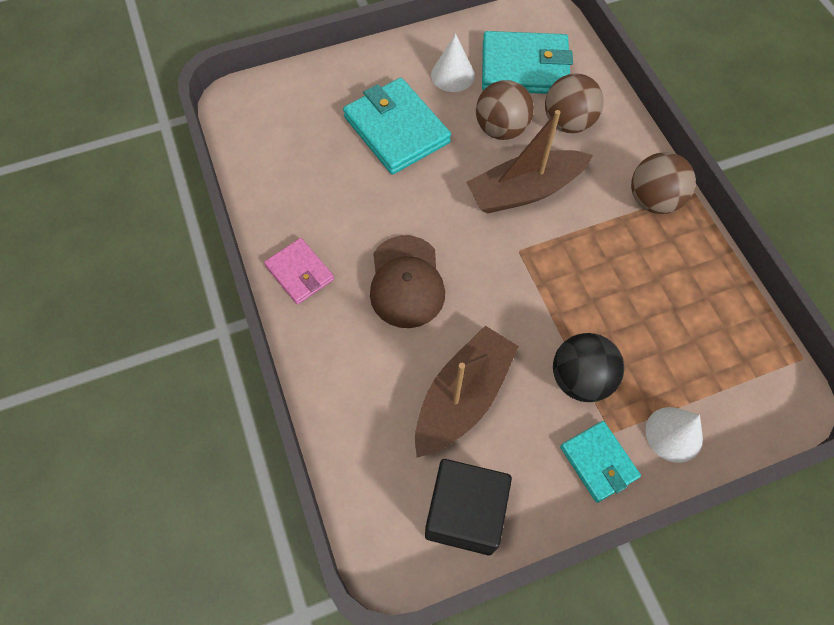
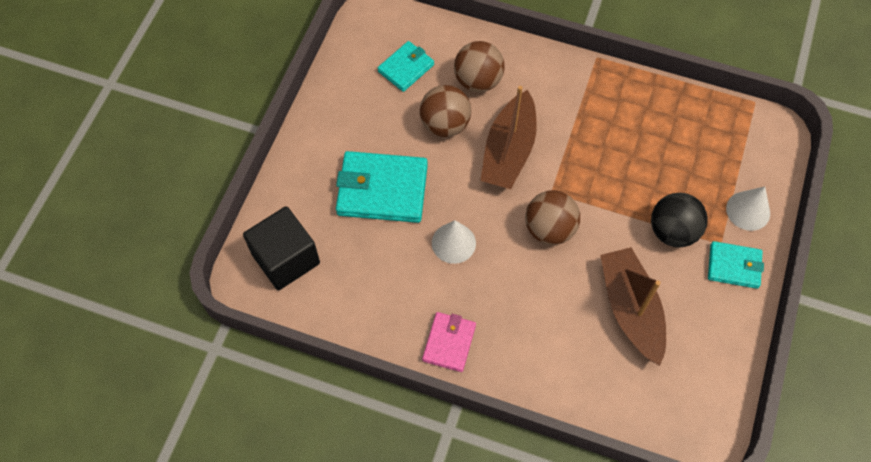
camera: 50 degrees left, 0 degrees up
(300, 273) = (449, 343): pink wallet -> pink wallet turned 75 degrees counterclockwise
(406, 282) = (516, 279): brown cap -> none
(452, 75) = (368, 117): white cone -> white cone (453, 243)
(464, 513) = (708, 368): black cube -> black cube (286, 259)
(524, 68) = (406, 68): turquoise wallet -> turquoise wallet, size x0.58
(653, 200) = (583, 84): brown ball -> brown ball (549, 229)

